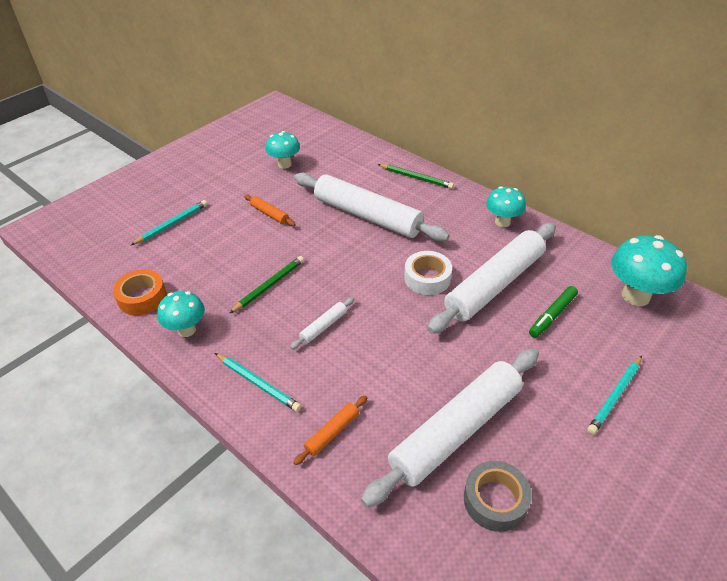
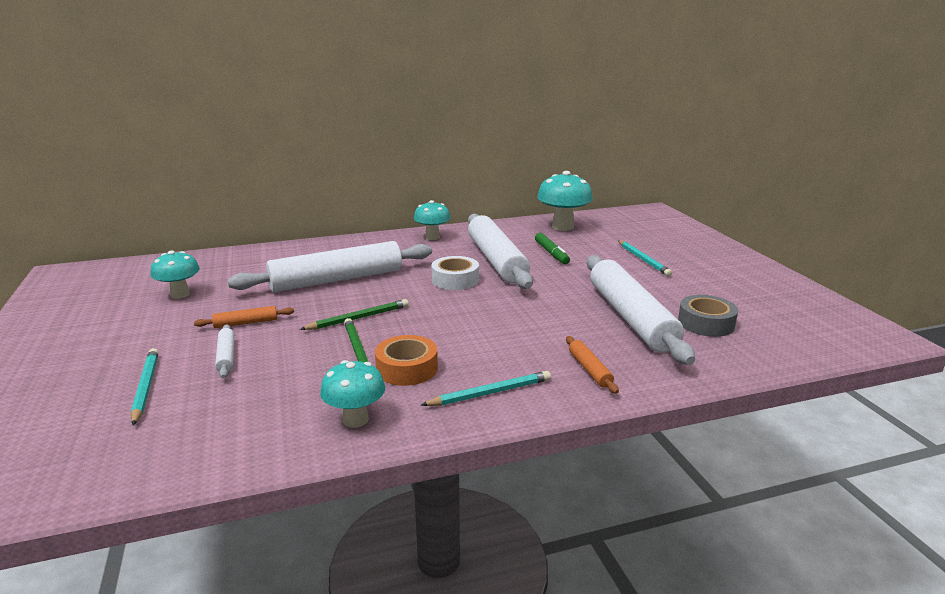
camera: 60 degrees left, 20 degrees down
(142, 297) = (250, 441): orange tape -> orange tape (407, 368)
(323, 326) = (454, 339): white rolling pin -> white rolling pin (226, 356)
(416, 178) = (323, 248): green pencil -> green pencil (358, 318)

